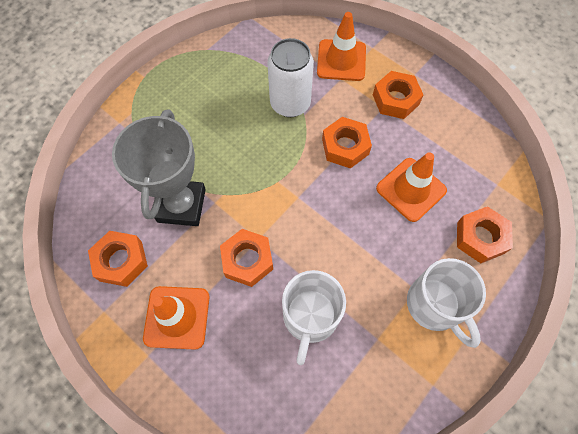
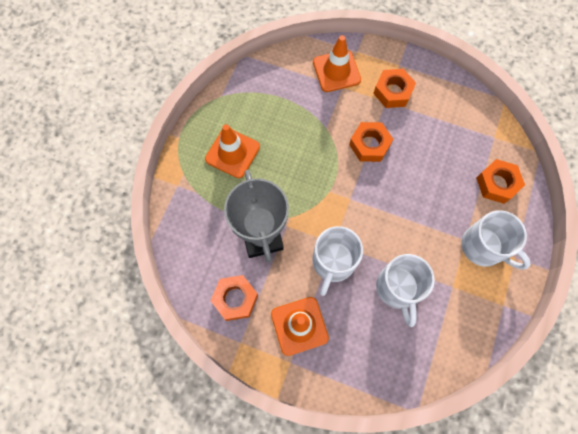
camera: 20 degrees left, 5 degrees up
(247, 260) = (333, 262): orange nut -> white mug
(290, 104) = (311, 122): white can -> none
(411, 189) = (433, 163): orange traffic cone -> orange traffic cone (232, 153)

